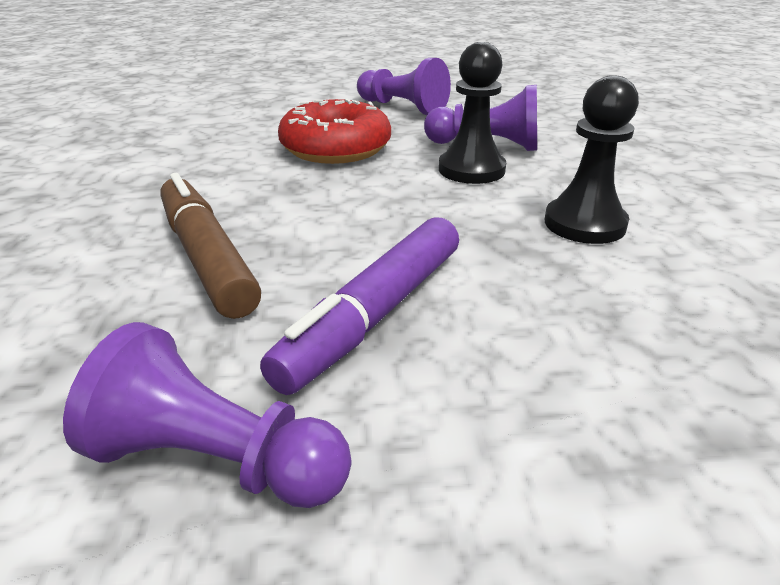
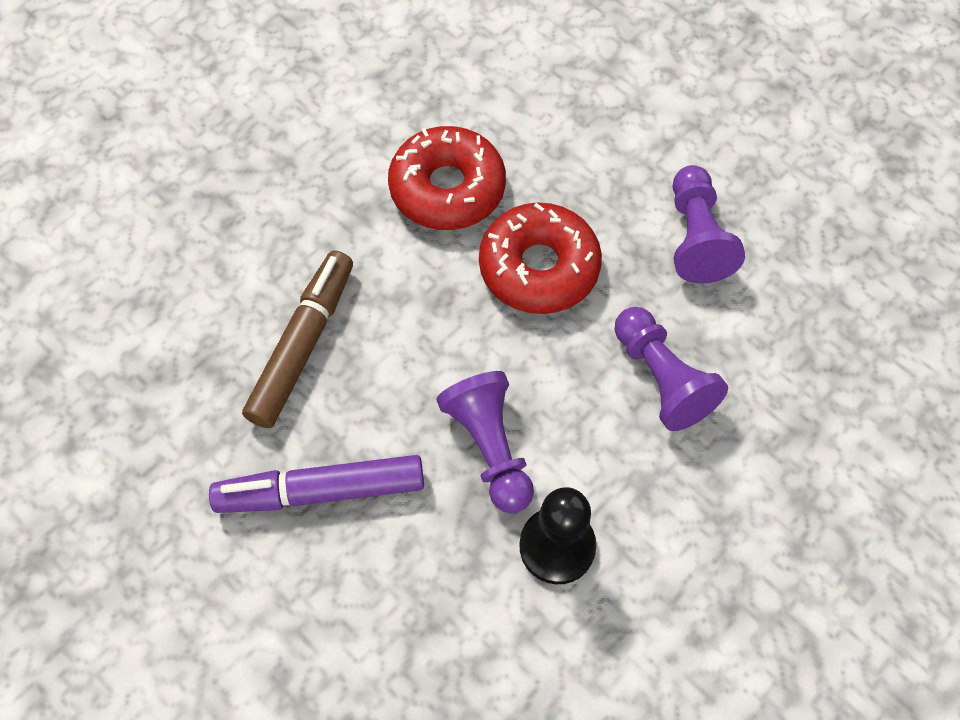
camera: 50 degrees right, 30 degrees up
(212, 152) = (447, 189): none -> red donut
(216, 461) = (162, 512): purple pawn -> purple pawn (490, 447)
(471, 170) = (591, 402): black pawn -> none

